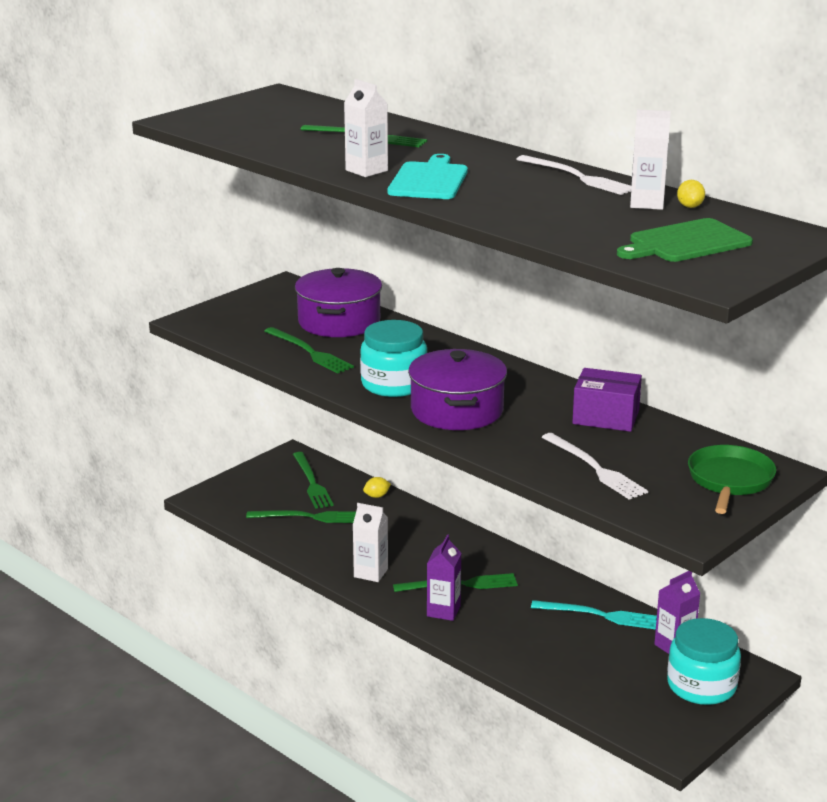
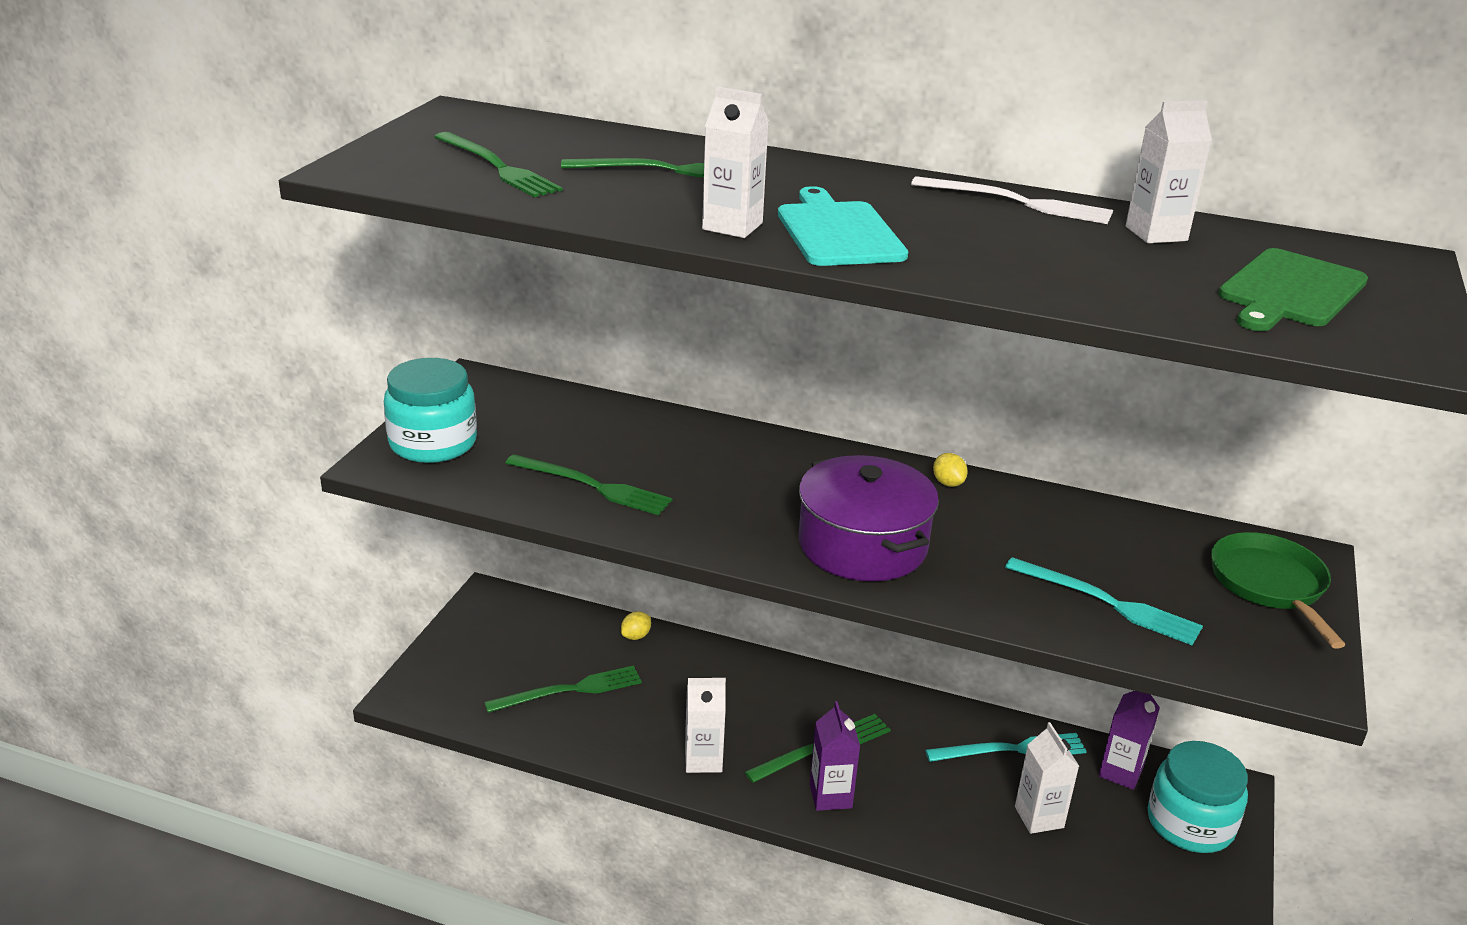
camera: 25 degrees left, 5 degrees up
(312, 482) = (540, 634): green fork -> green fork (498, 167)
(339, 322) = (594, 428): purple pot -> none
(394, 384) = (747, 518): turquoise jar -> turquoise jar (433, 443)
(586, 656) = (1039, 817): none -> white carton
(595, 468) = (1108, 603): white fork -> turquoise fork
(606, 417) = (1046, 516): purple box -> none
(690, 206) = (1211, 232): yellow lemon -> yellow lemon (948, 483)

